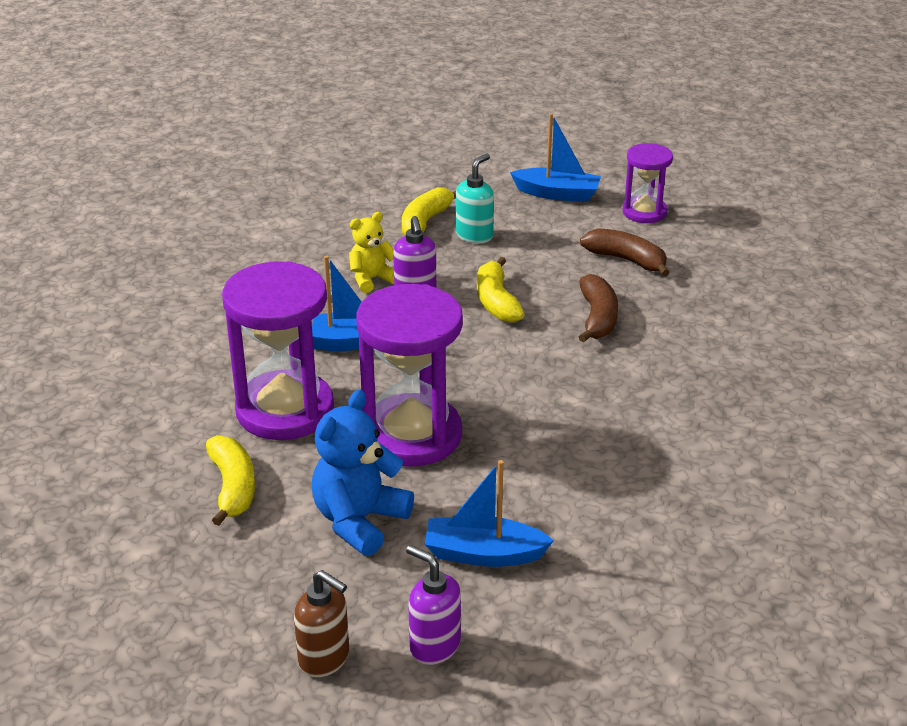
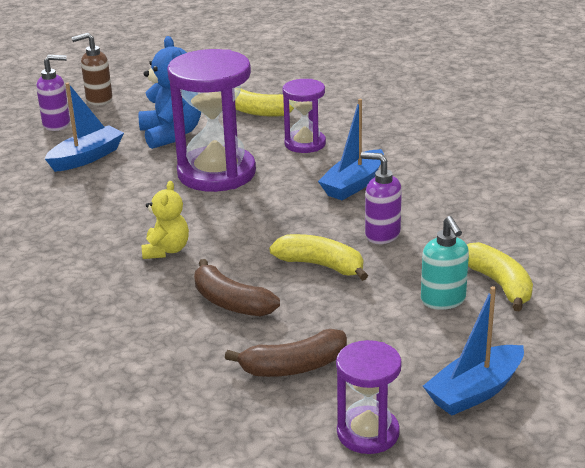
camera: 130 degrees right, 5 degrees down
(285, 410) = (305, 144): purple hourglass -> purple hourglass, size x0.55
(371, 279) = (428, 224): yellow teddy bear -> yellow teddy bear (166, 250)

